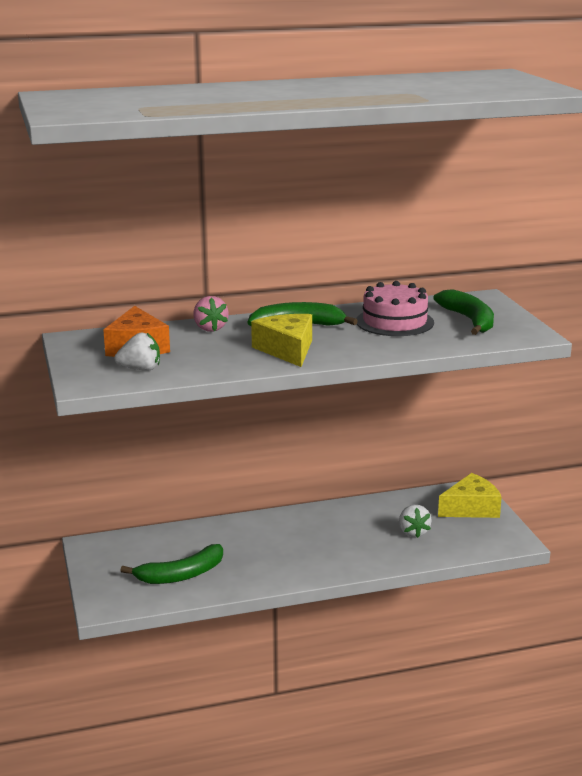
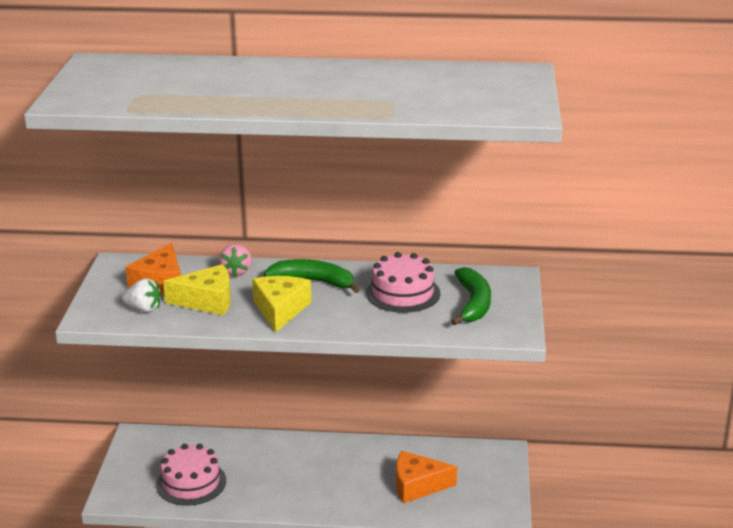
camera: 20 degrees right, 5 degrees up
(181, 575) = (191, 483): green banana -> pink cake
(413, 532) = (417, 485): white strawberry -> orange cheese
(471, 508) = (490, 472): yellow cheese -> yellow cheese (207, 301)

